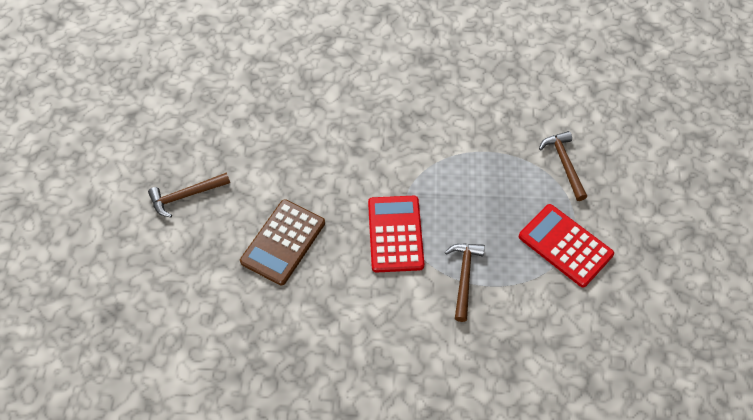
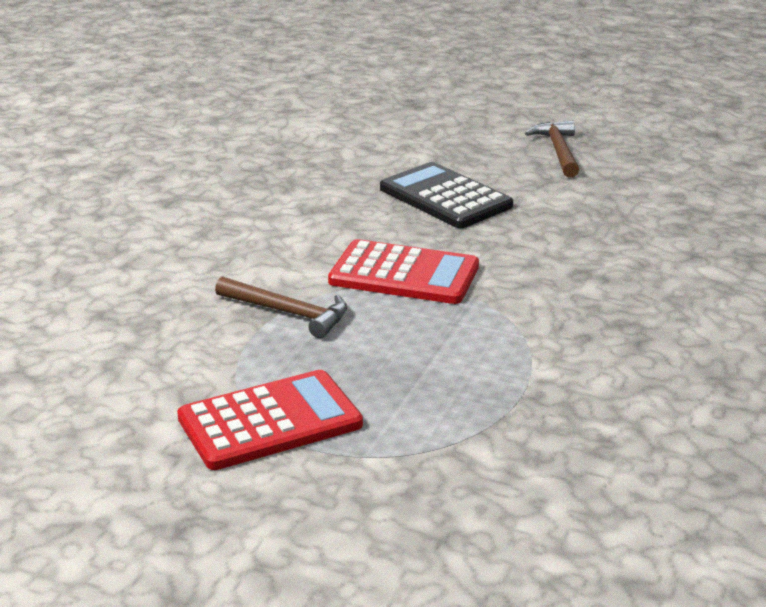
camera: 110 degrees right, 30 degrees down
(283, 242) = (445, 197): brown calculator -> black calculator
(564, 163) = (448, 474): brown hammer -> none

